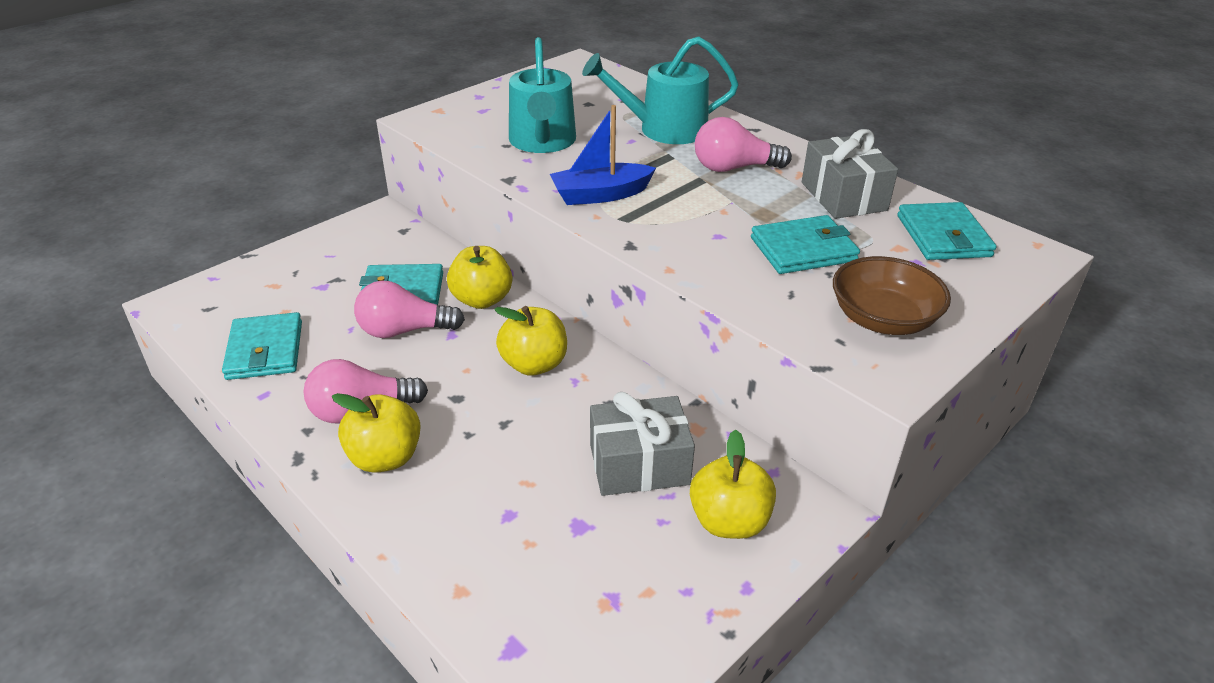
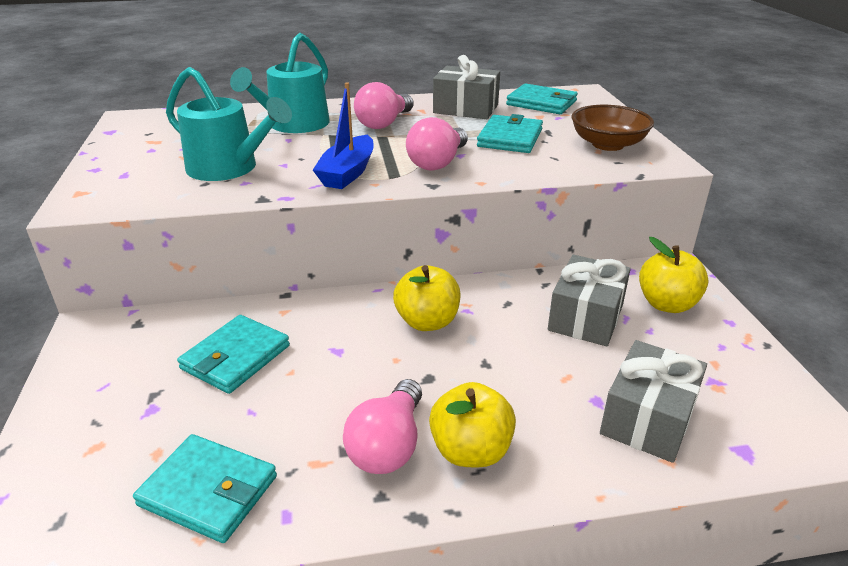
camera: 55 degrees left, 5 degrees down
(404, 330) = (298, 377): pink light bulb -> pink light bulb (438, 162)
(482, 299) = (309, 317): yellow apple -> none
(508, 559) = (648, 419): none -> grey gift

